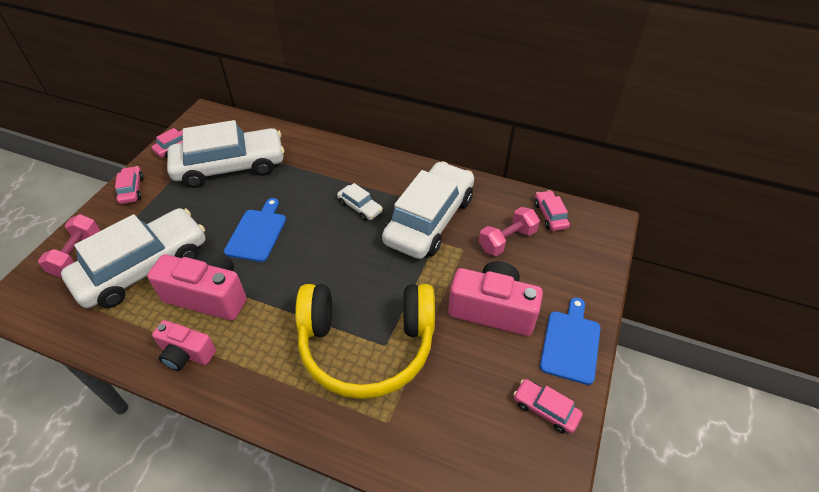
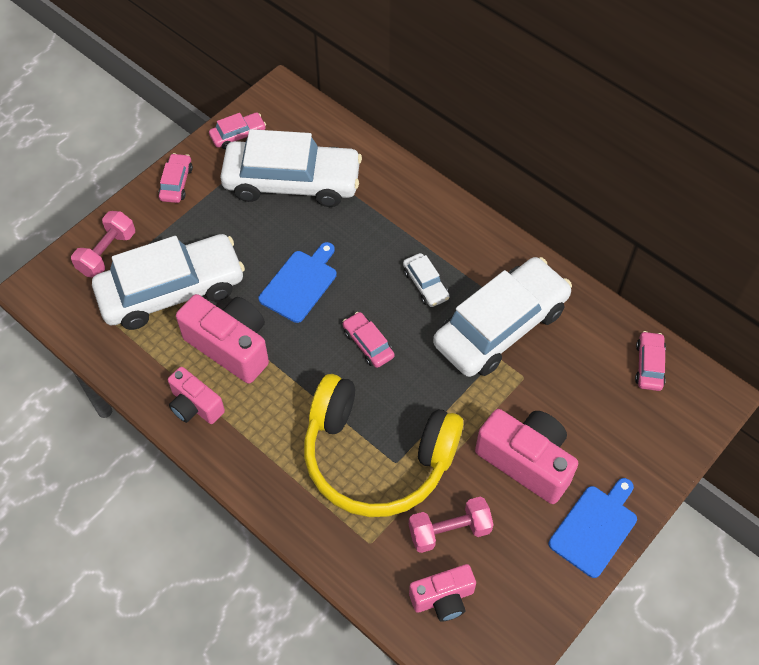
camera: 20 degrees right, 10 degrees up
(472, 449) = (443, 598): none -> pink camera
(507, 240) = (581, 382): pink dumbbell -> pink dumbbell (449, 531)
(545, 409) = (533, 586): pink car -> pink car (368, 344)

